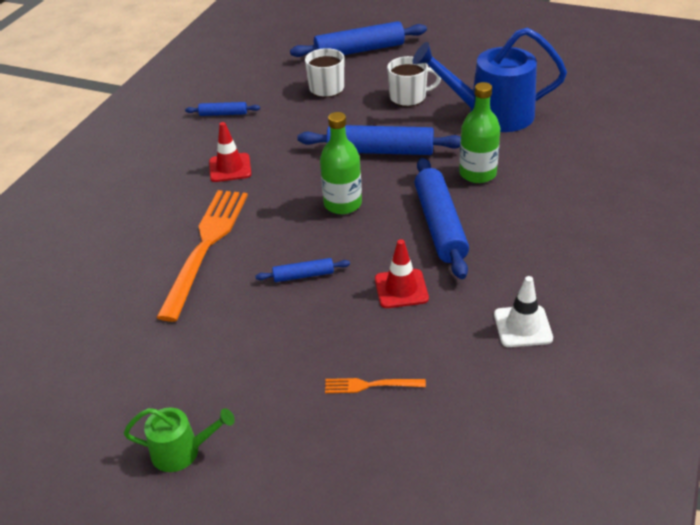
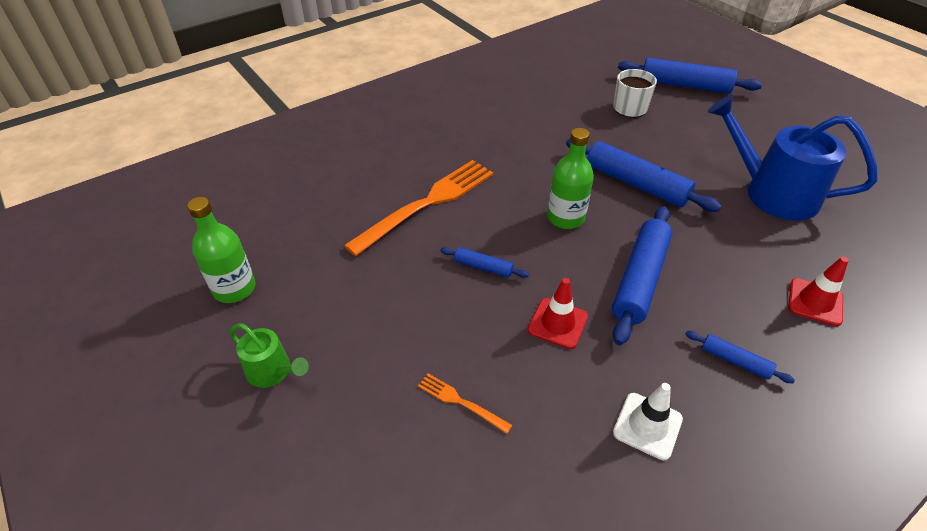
camera: 30 degrees right, 5 degrees up
(223, 114) = (527, 98): blue rolling pin -> blue rolling pin (735, 361)
(230, 168) = (497, 145): red traffic cone -> red traffic cone (815, 302)
(409, 97) = (700, 144): white mug -> none
(477, 173) = (715, 245): green bottle -> green bottle (234, 289)

